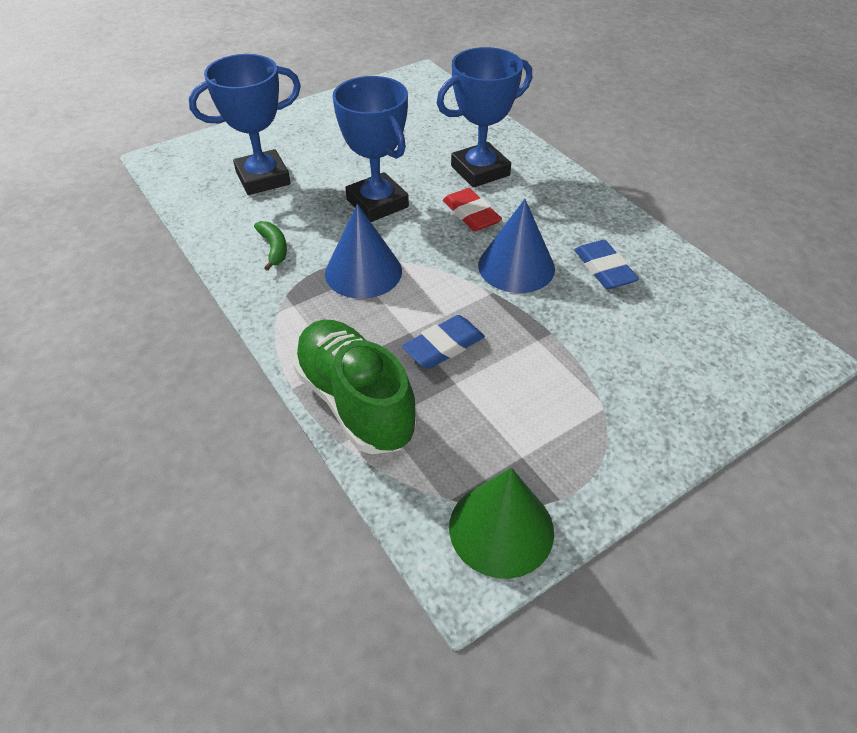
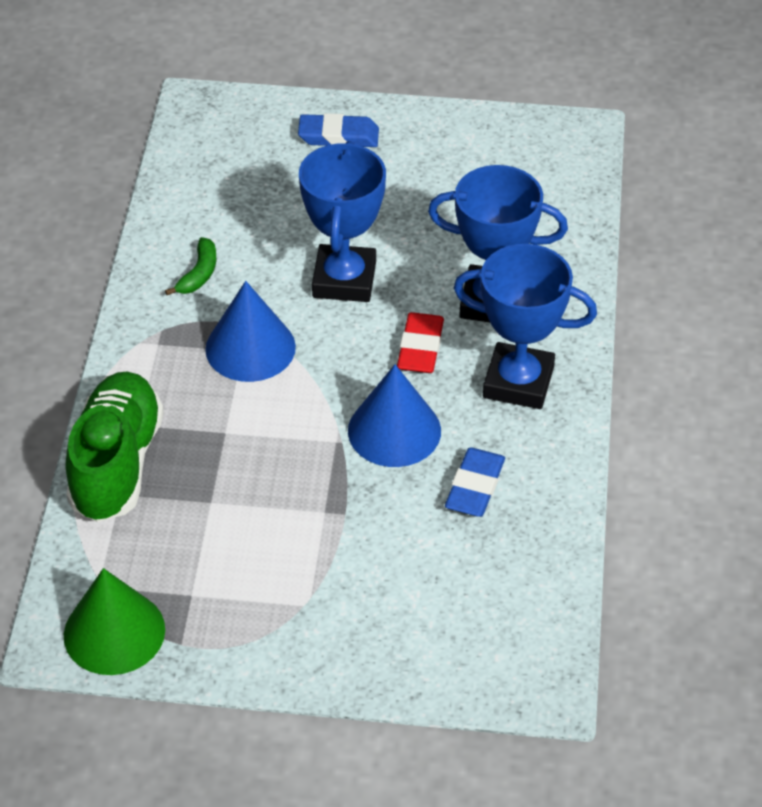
camera: 40 degrees right, 0 degrees up
(263, 178) = (268, 184): blue trophy -> blue trophy (518, 382)
(443, 346) = (238, 464): blue eraser -> blue eraser (338, 136)

